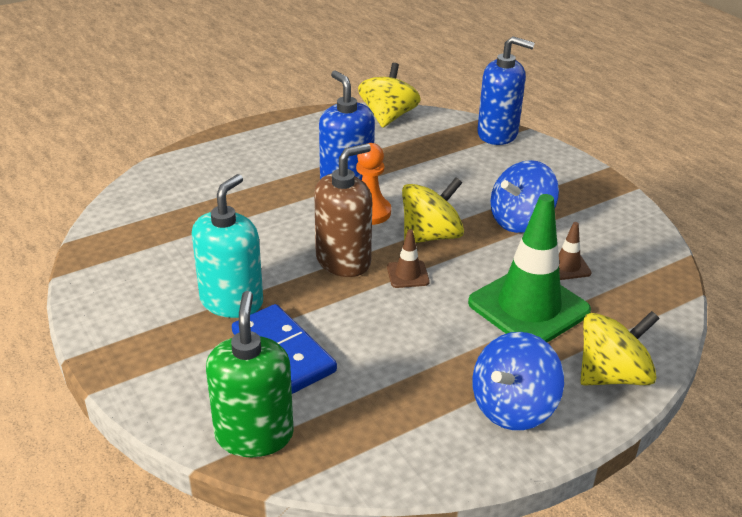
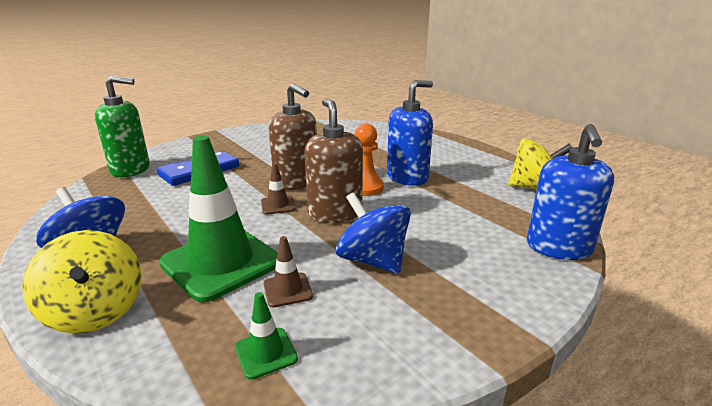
camera: 85 degrees right, 10 degrees down
(232, 301) = (254, 155): turquoise soap dispenser -> none
(430, 236) = (335, 213): yellow spinning top -> brown soap dispenser
(641, 275) = (266, 353): none -> green traffic cone

